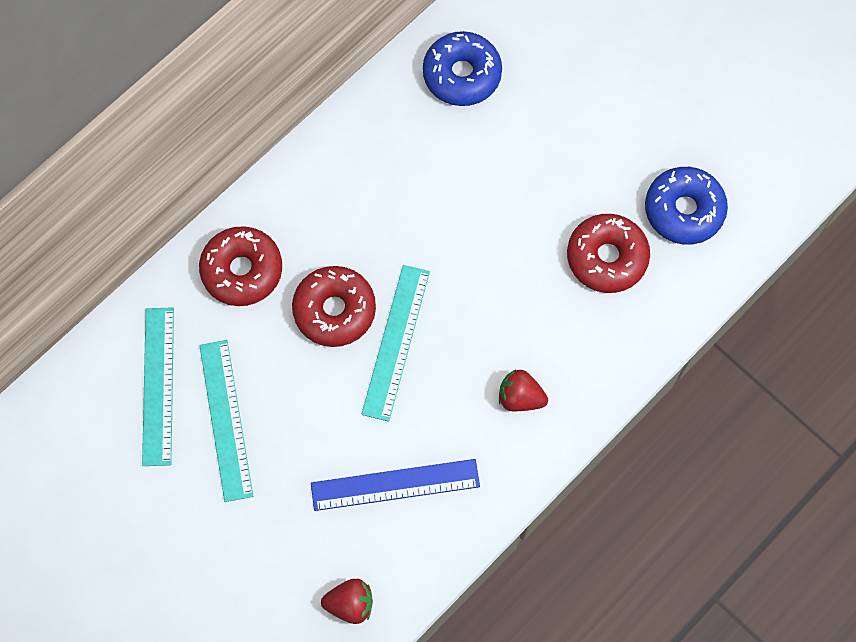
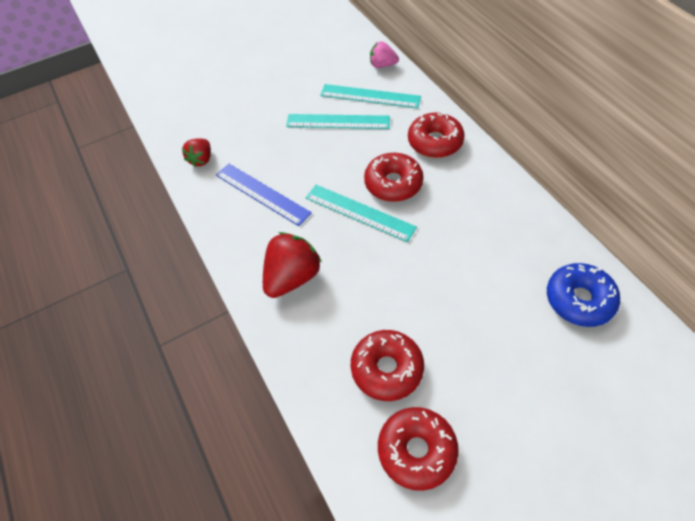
camera: 110 degrees right, 15 degrees down
(77, 384) = (382, 65): none -> pink strawberry
(395, 485) = (262, 194): blue ruler -> blue ruler turned 60 degrees counterclockwise
(520, 397) = (292, 277): red strawberry -> red strawberry, size x1.69
(684, 210) = (416, 450): blue donut -> red donut

